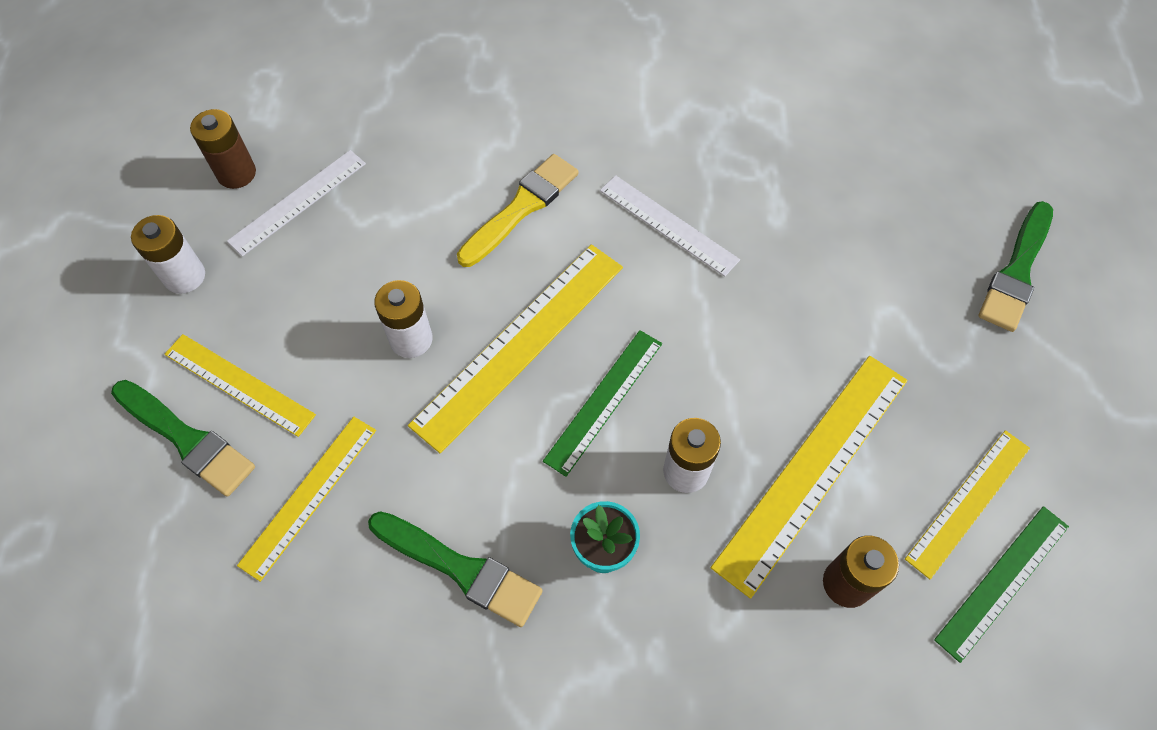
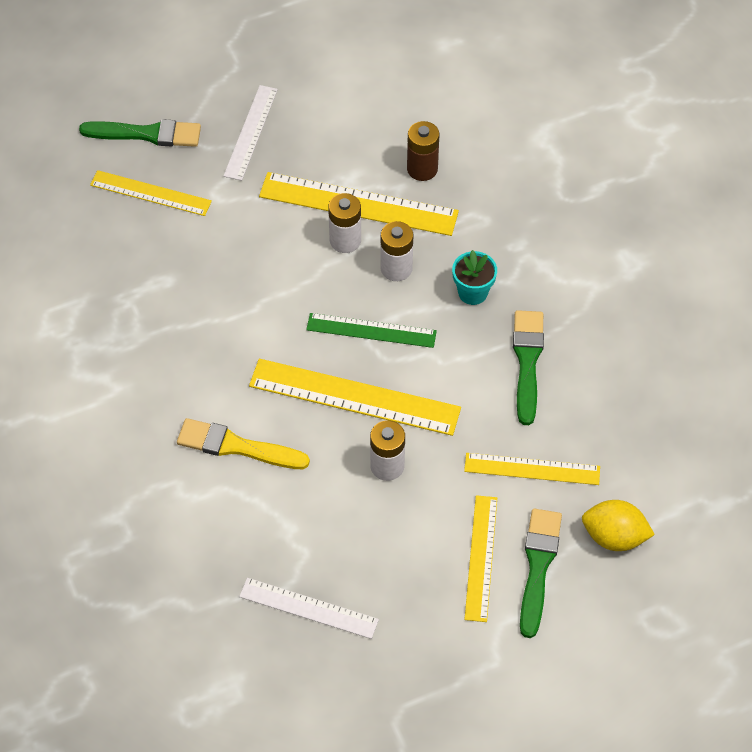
camera: 115 degrees left, 5 degrees down
(161, 547) = (614, 537): none -> yellow lemon
(184, 276) = (417, 650): white battery -> white battery (345, 240)
(236, 173) = (304, 672): brown battery -> none
(668, 225) = (205, 345): white ruler -> white ruler (250, 132)
(968, 502) = (337, 124): yellow ruler -> yellow ruler (150, 193)
(1002, 581) = (379, 99): green ruler -> none

